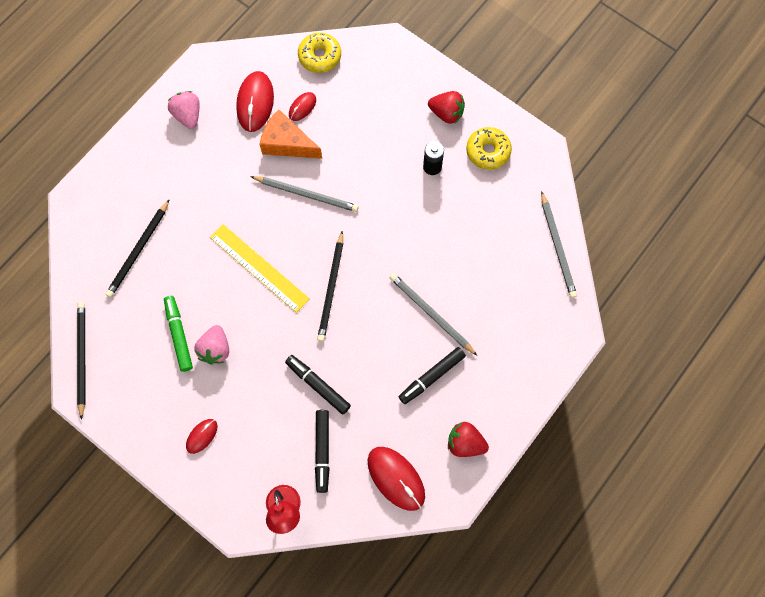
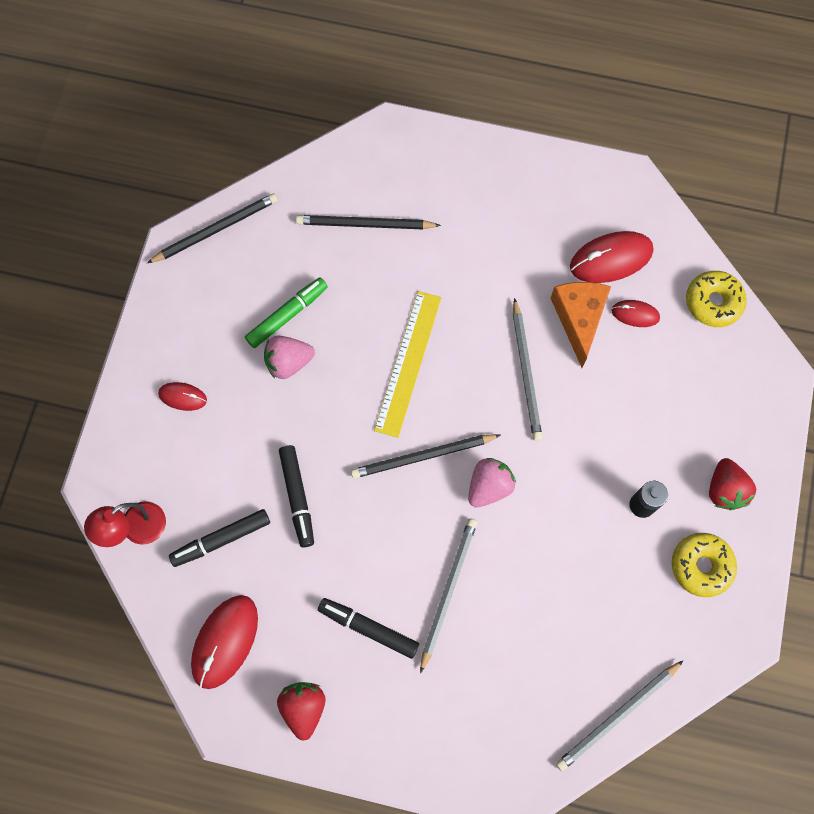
camera: 65 degrees right, 0 degrees up
(188, 115) = (554, 194): pink strawberry -> pink strawberry (489, 487)
(318, 385) = (297, 497): black marker -> black marker turned 150 degrees clockwise

